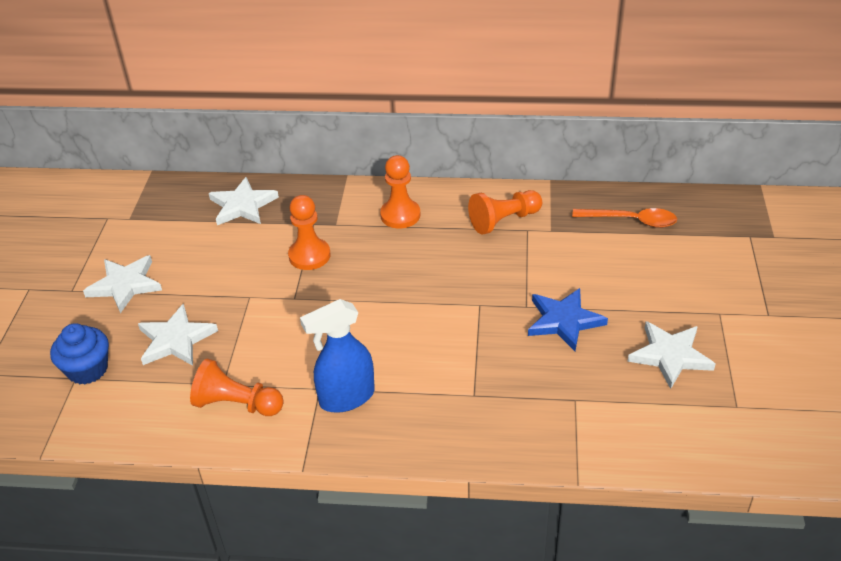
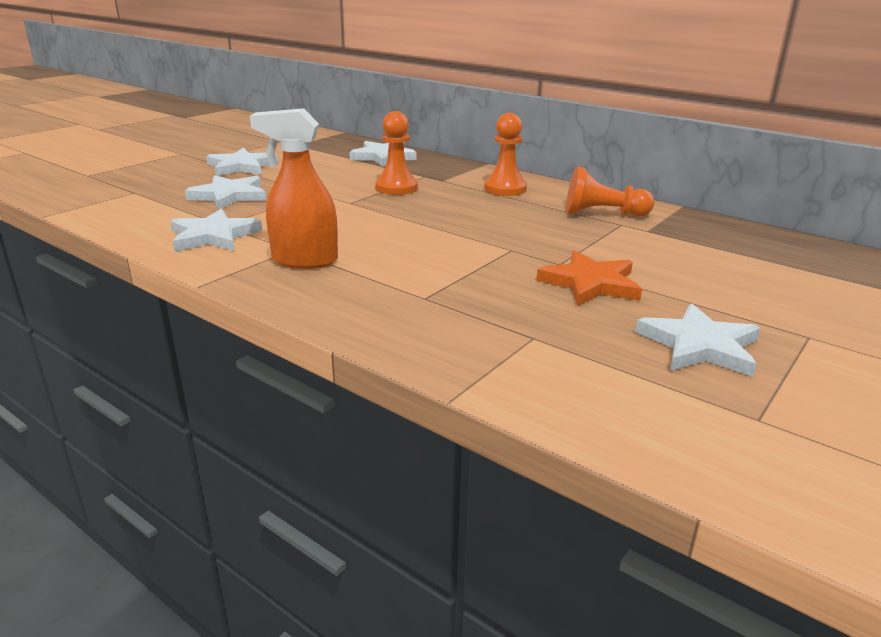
camera: 30 degrees right, 15 degrees down
(87, 369) = (148, 191): blue cupcake -> none
(237, 404) = (214, 236): orange pawn -> white star
(346, 398) = (304, 260): blue spray bottle -> orange spray bottle
(564, 321) = (590, 283): blue star -> orange star
(632, 221) = (752, 247): orange spoon -> none

